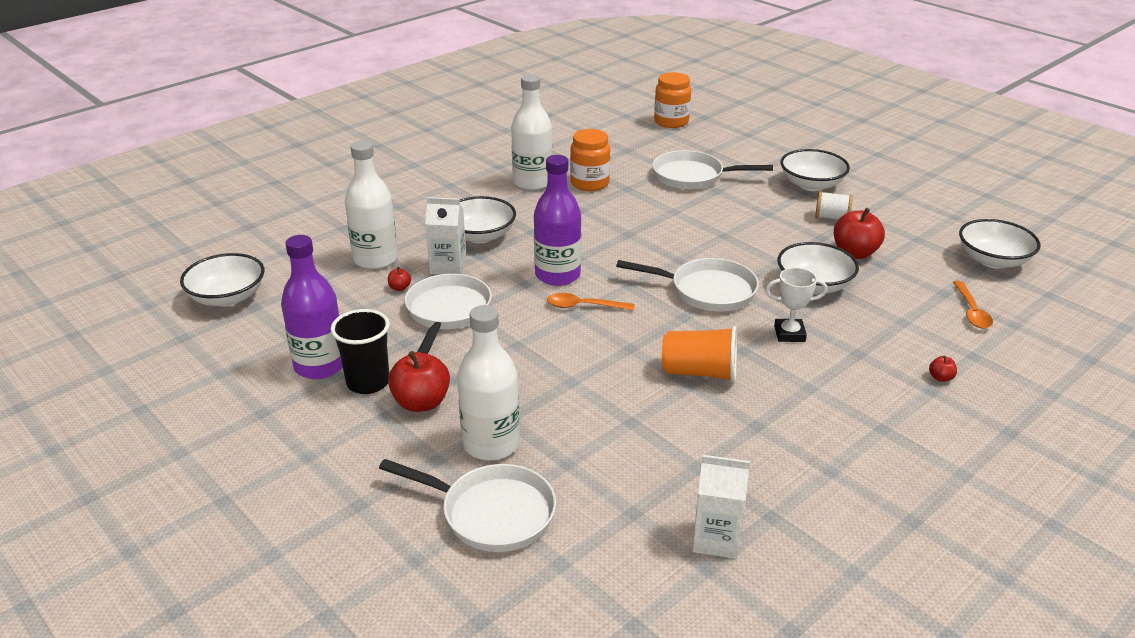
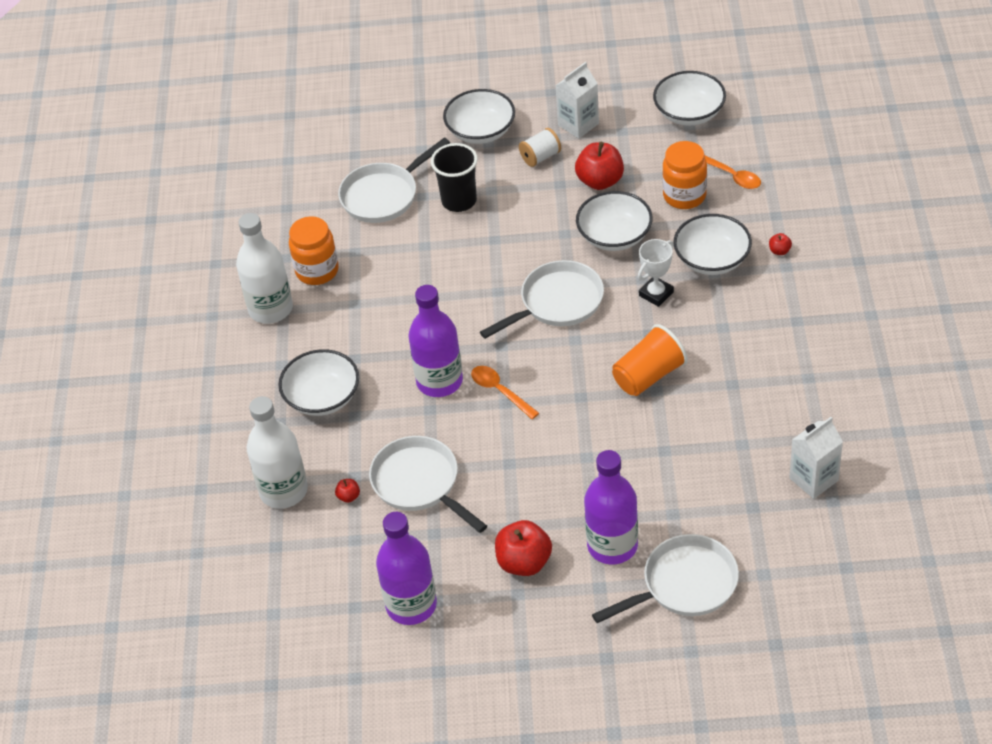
camera: 45 degrees left, 15 degrees up
(227, 297) = (236, 627): white bowl -> white bowl (712, 259)
(368, 382) = (465, 584): black cup -> black cup (459, 201)
(448, 266) = (349, 446): white carton -> white carton (578, 124)
(491, 444) = (612, 545): white bottle -> purple bottle
(583, 306) = (500, 391): orange spoon -> orange spoon turned 90 degrees clockwise
(671, 122) = (271, 143): orange jar -> orange jar (684, 196)

